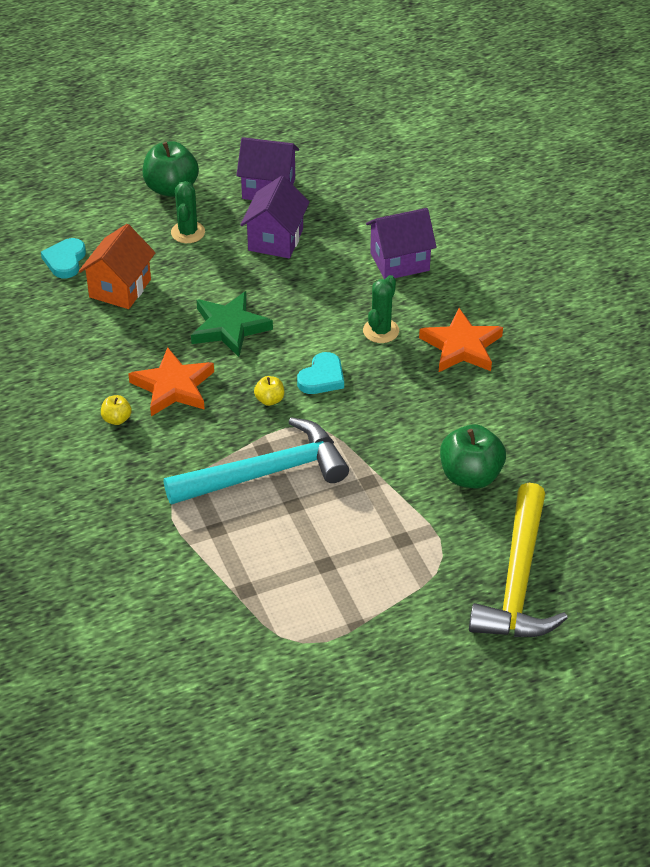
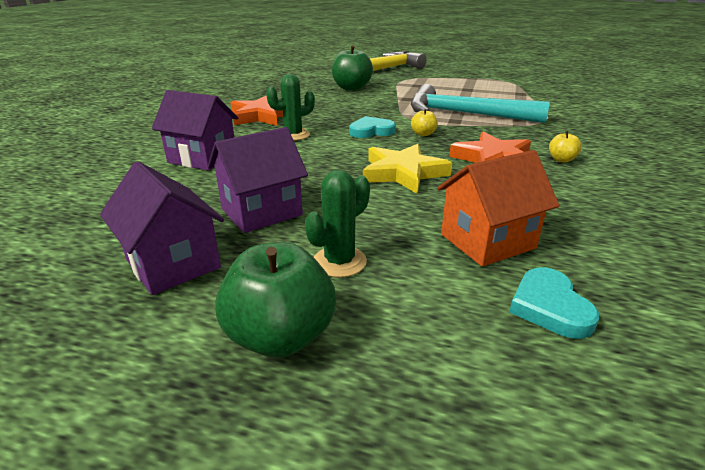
camera: 140 degrees left, 15 degrees down
(65, 260) = (549, 307): turquoise heart -> turquoise heart turned 120 degrees clockwise
(229, 327) = (403, 173): green star -> yellow star

